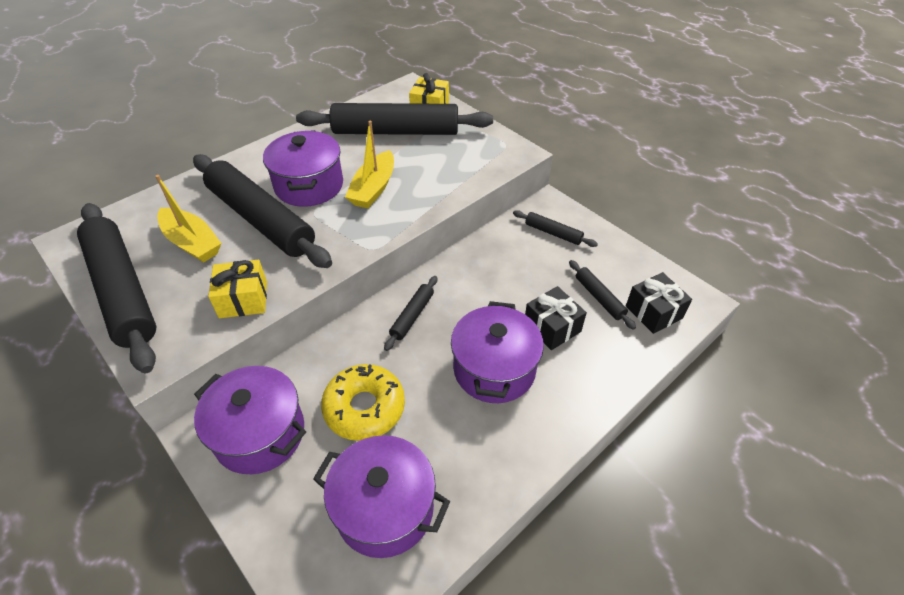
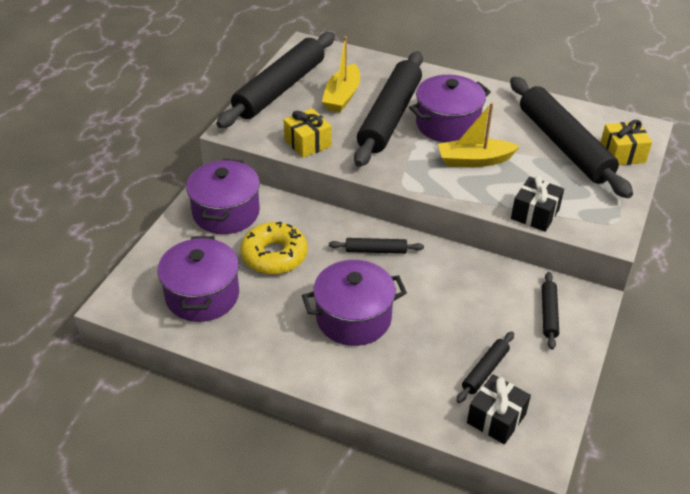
camera: 65 degrees right, 5 degrees down
(552, 327) = (424, 344): black gift -> black gift (535, 214)

